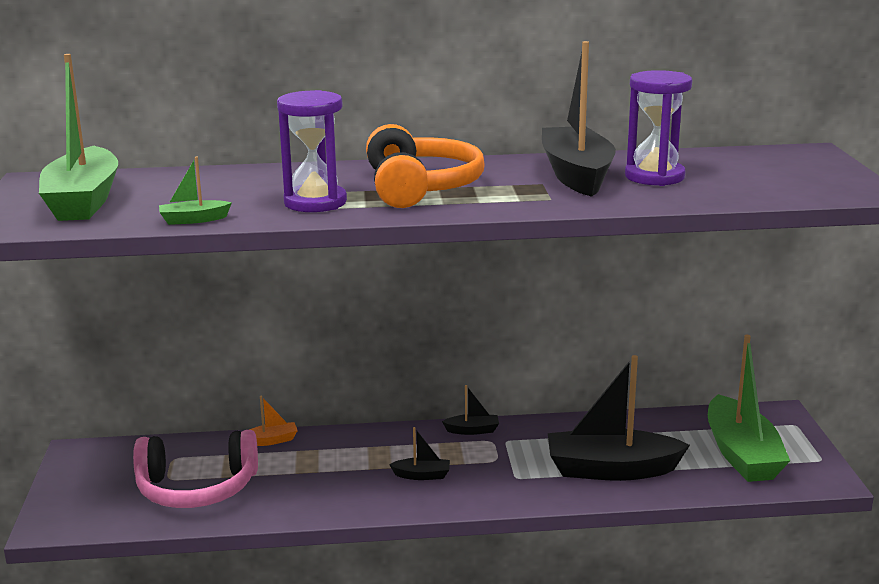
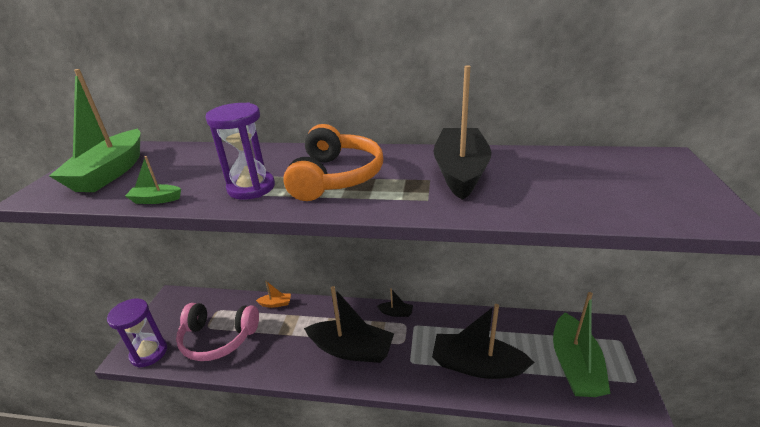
camera: 15 degrees right, 10 degrees up
(422, 475) = (351, 349): black boat -> black boat, size x2.32
(654, 177) = (524, 179): purple hourglass -> purple hourglass (149, 353)

